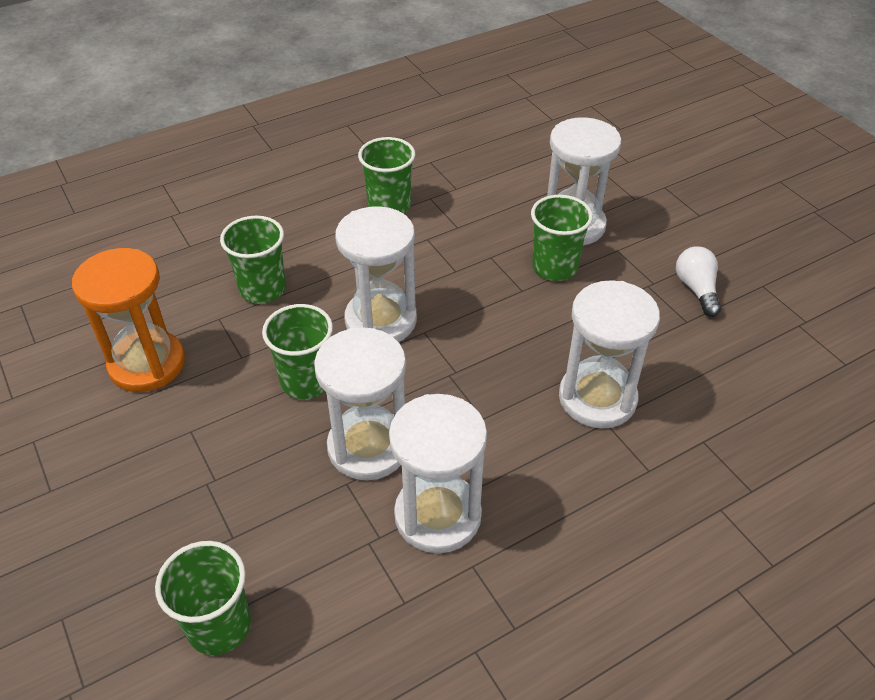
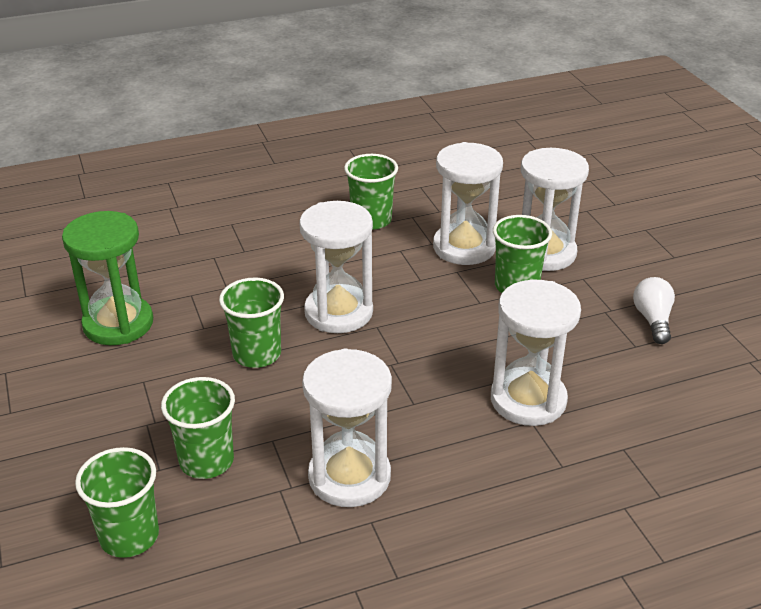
camera: 10 degrees right, 10 degrees down
(147, 364) = (118, 324): orange hourglass -> green hourglass
(262, 289) = (236, 275): green cup -> green cup (206, 461)
(368, 447) = (300, 413): white hourglass -> white hourglass (464, 247)

